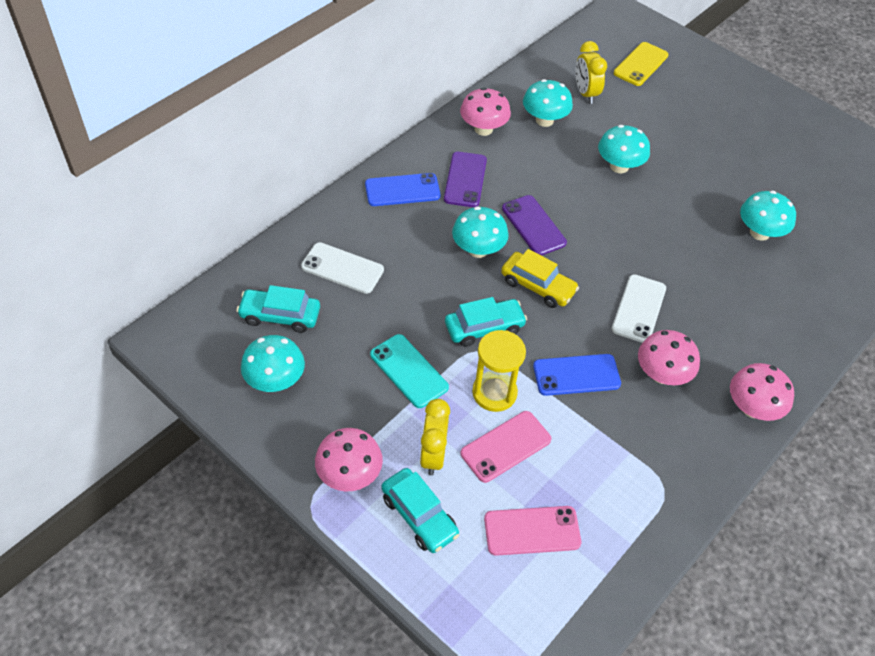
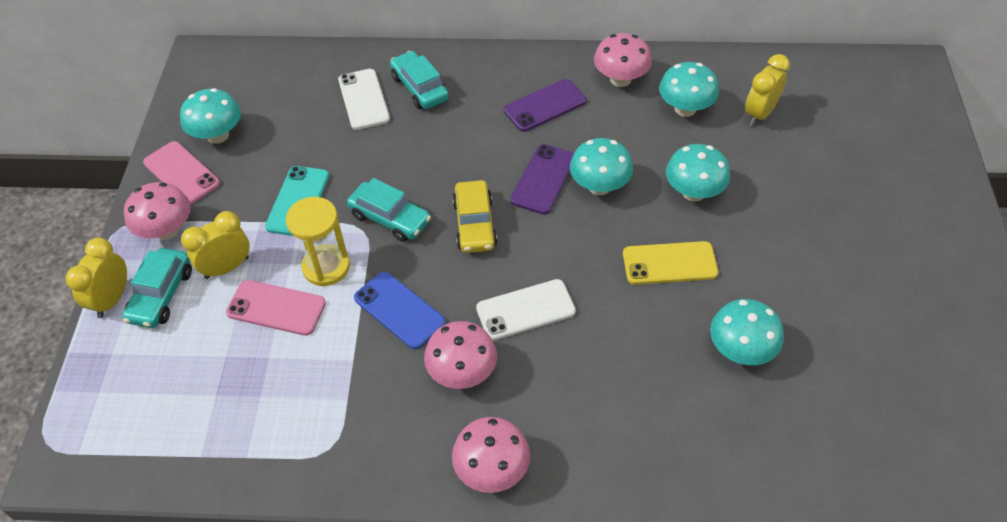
camera: 55 degrees right, 0 degrees up
(280, 316) = (281, 98): turquoise car -> turquoise car (419, 88)
(389, 554) = (112, 299): none -> yellow clock
(402, 190) = (486, 78): blue phone -> none
(478, 250) = (473, 162): turquoise mushroom -> turquoise mushroom (599, 186)
(532, 531) = (204, 377): pink phone -> pink phone (181, 173)
(640, 64) = (859, 126): yellow phone -> yellow phone (669, 263)

